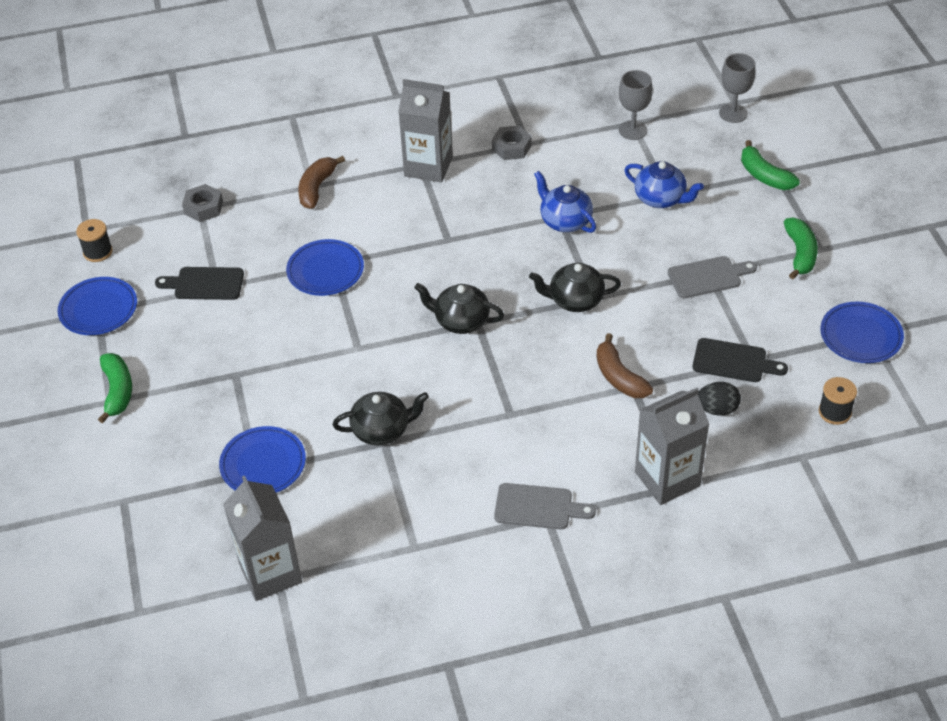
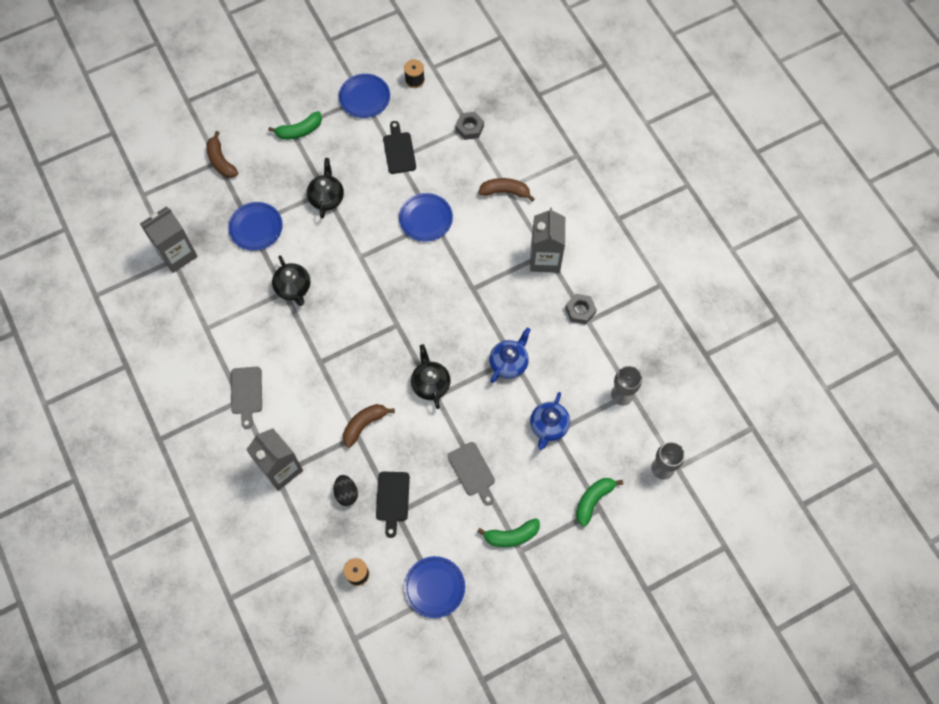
camera: 75 degrees right, 20 degrees up
(124, 496) = (221, 161): none -> brown banana
(460, 321) = (396, 314): black teapot -> black teapot (326, 197)

